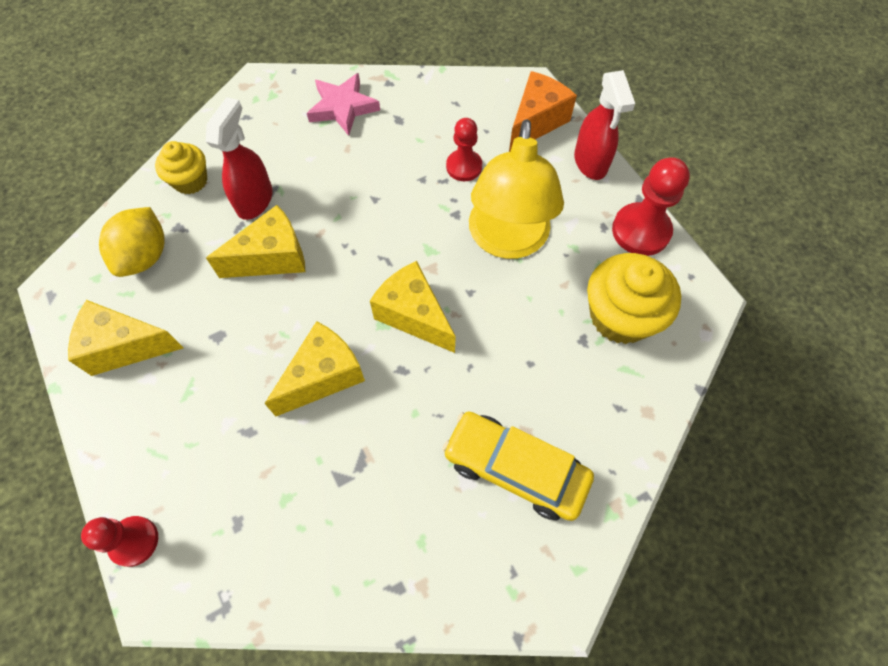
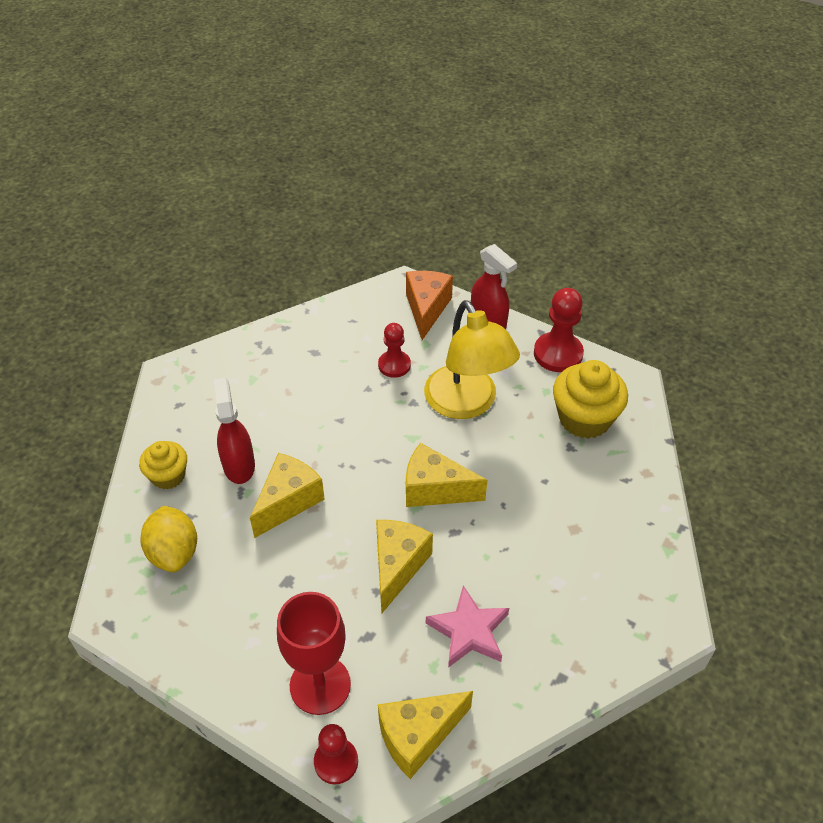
camera: 30 degrees left, 15 degrees down
(125, 346) = (212, 628): yellow cheese -> yellow cheese (418, 736)
(173, 456) = (320, 685): none -> red goblet
(343, 107) = (260, 362): pink star -> pink star (469, 631)
(515, 469) = (585, 556): yellow car -> none

